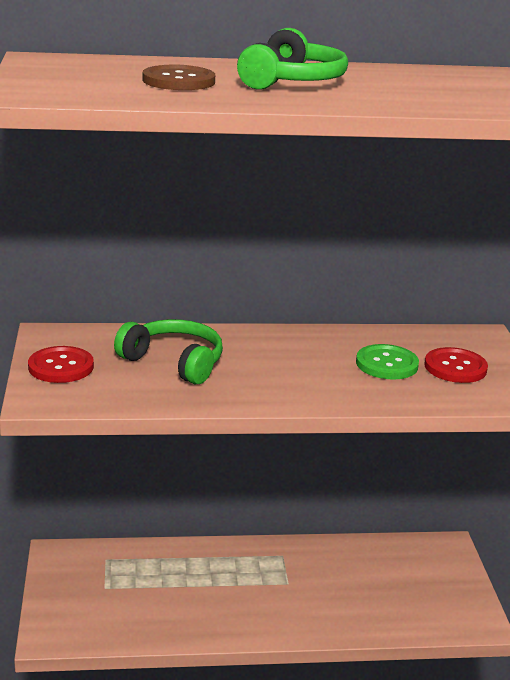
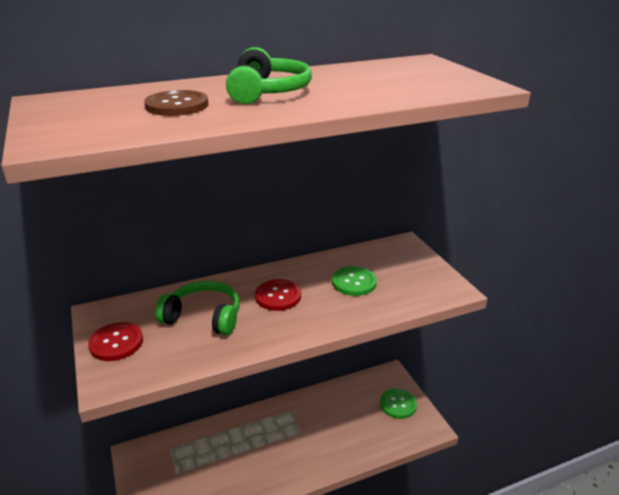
camera: 15 degrees left, 5 degrees up
(443, 584) = (398, 404): none -> green button
(455, 367) = (399, 274): red button -> red button (278, 296)

